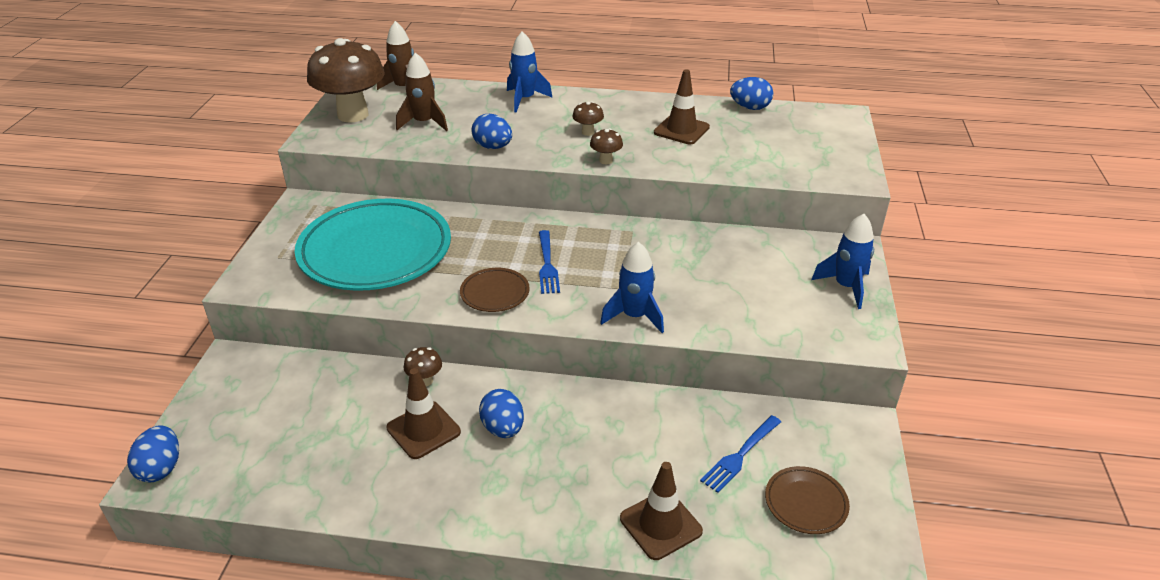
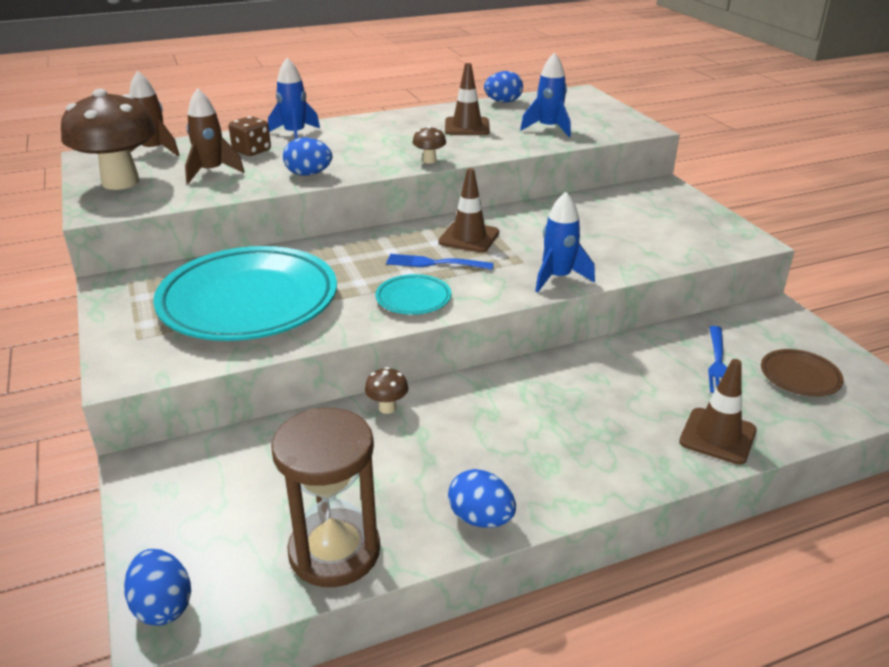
camera: 30 degrees left, 5 degrees down
(287, 481) = (334, 551): none -> brown hourglass
(423, 430) = (431, 448): brown traffic cone -> brown traffic cone (469, 237)
(474, 108) = (252, 151): none -> brown dice
(495, 293) = (413, 299): brown plate -> turquoise plate
(503, 428) = (506, 418): blue egg -> blue egg (481, 518)
(547, 264) = (435, 263): blue fork -> blue fork turned 135 degrees clockwise
(588, 132) = (386, 145): brown mushroom -> none
(846, 287) = (690, 211): blue rocket -> blue rocket (548, 128)

